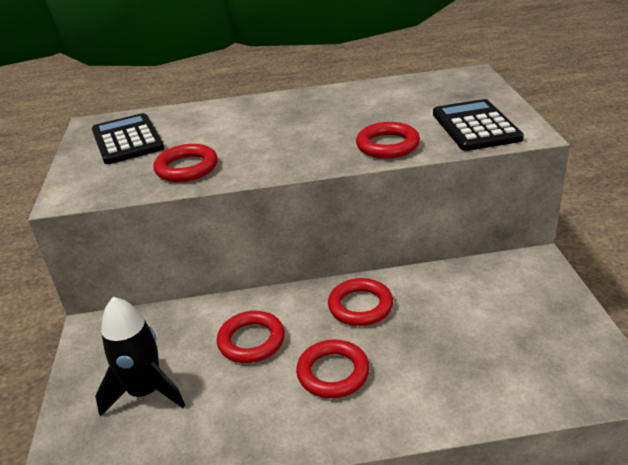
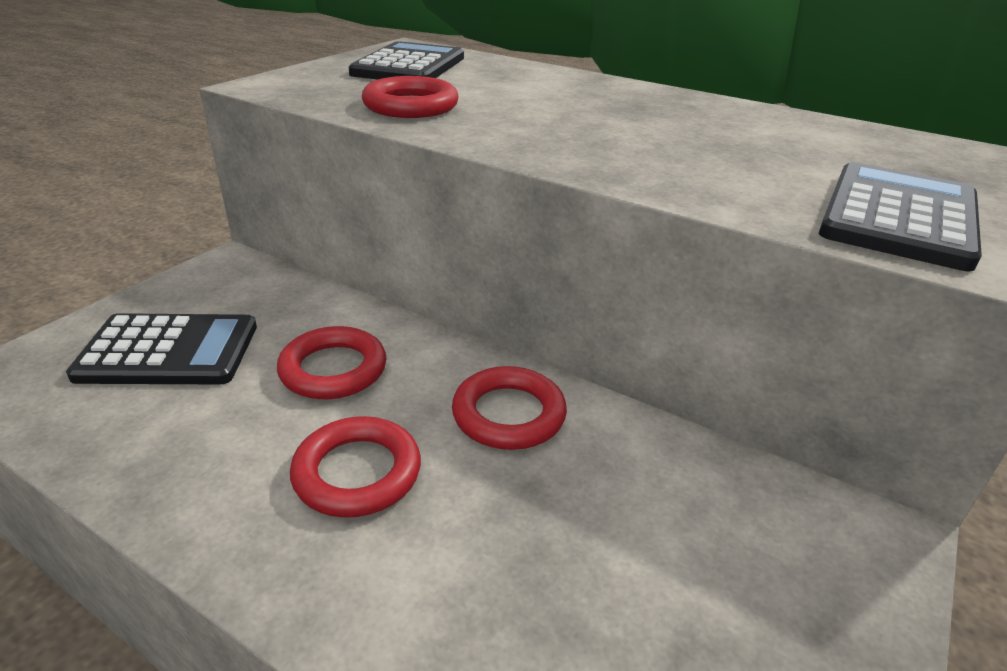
camera: 35 degrees right, 0 degrees up
(145, 392) = (169, 351): black rocket -> black calculator
(387, 145) = (699, 180): red ring -> none

